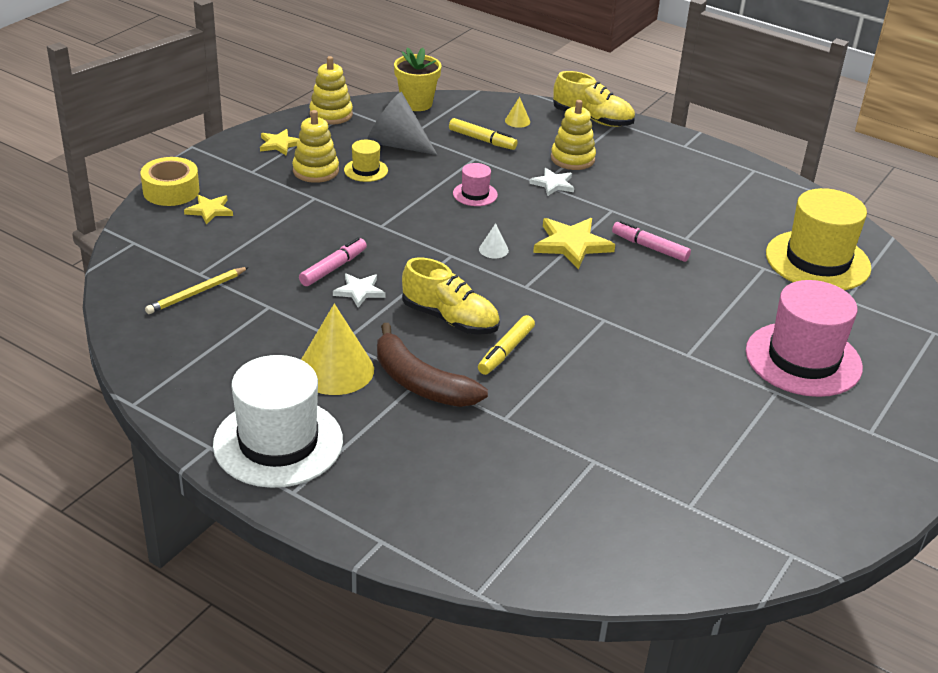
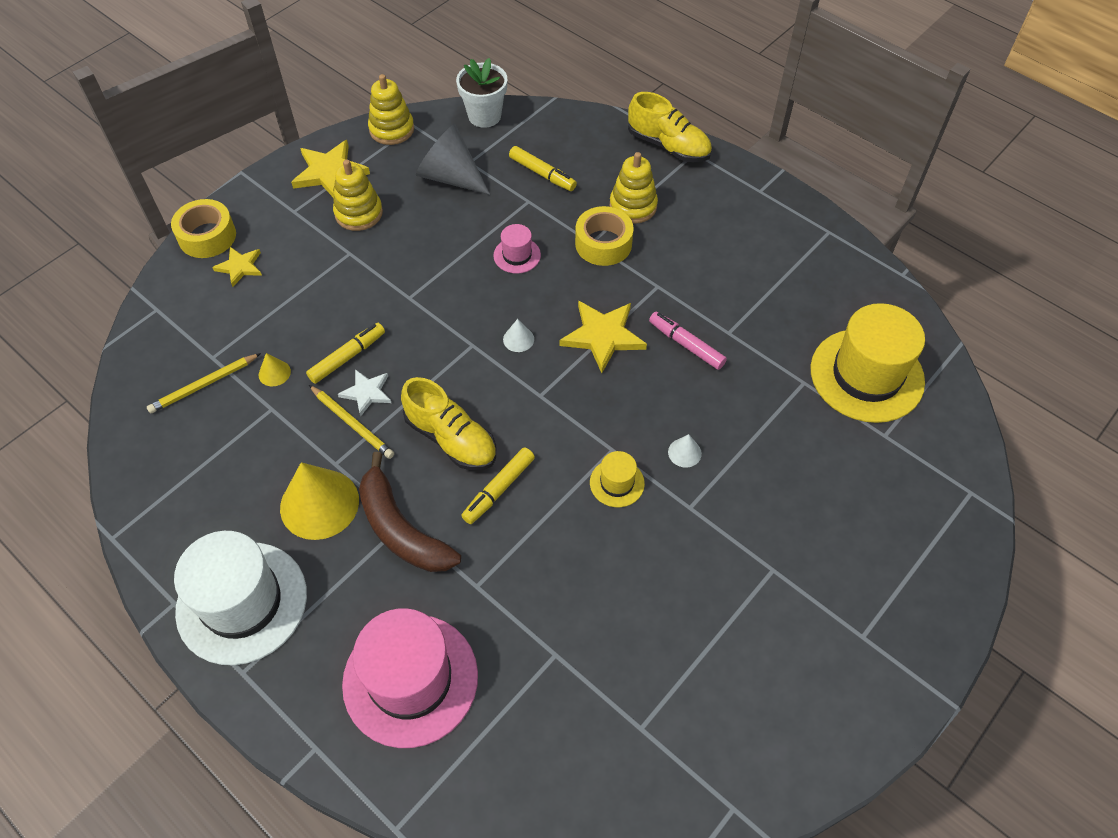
camera: 10 degrees right, 20 degrees up
(279, 144) = (329, 172): yellow star -> yellow star, size x1.66
(333, 268) = (347, 357): pink marker -> yellow marker
(351, 313) = (352, 423): none -> yellow pencil
(366, 170) = (410, 214): yellow hat -> yellow hat (617, 483)
(416, 103) = (484, 116): yellow flower pot -> white flower pot
(517, 121) = (586, 146): yellow cone -> yellow cone (274, 373)
(553, 184) = (603, 244): white star -> yellow tape
(671, 318) = (684, 452): none -> white cone
(803, 359) = (814, 523): pink hat -> pink hat (410, 679)

